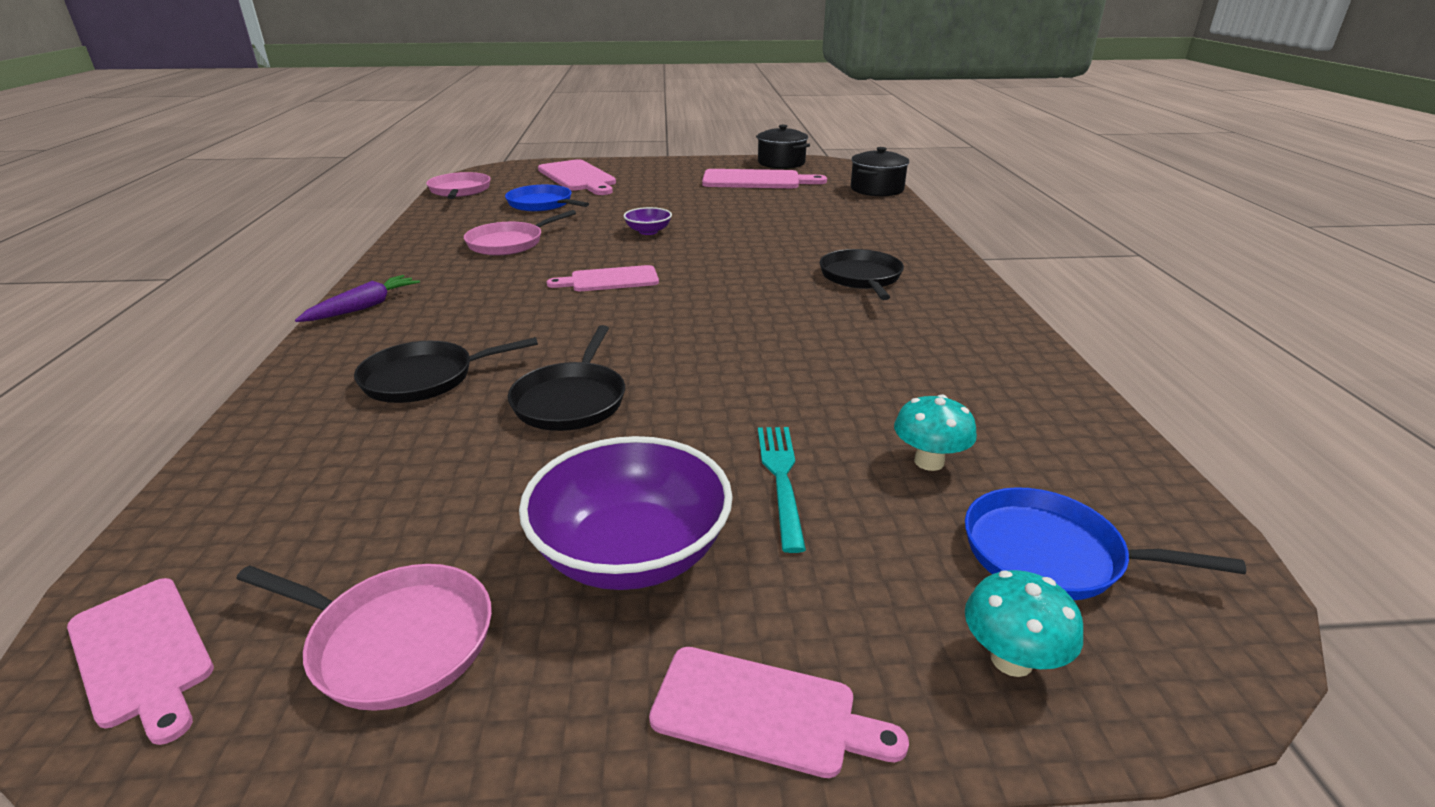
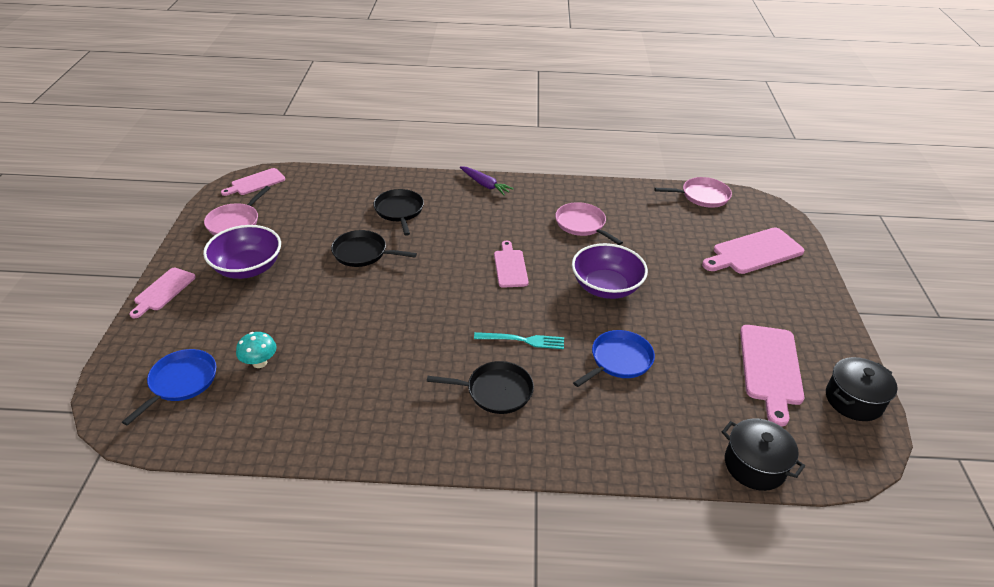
camera: 95 degrees right, 10 degrees up
(542, 204) = (672, 235): blue pan -> blue pan (619, 360)
(648, 231) = (606, 287): purple bowl -> purple bowl, size x1.99
(781, 478) = (271, 311): turquoise fork -> turquoise fork (523, 340)
(1011, 659) = (144, 351): turquoise mushroom -> none

